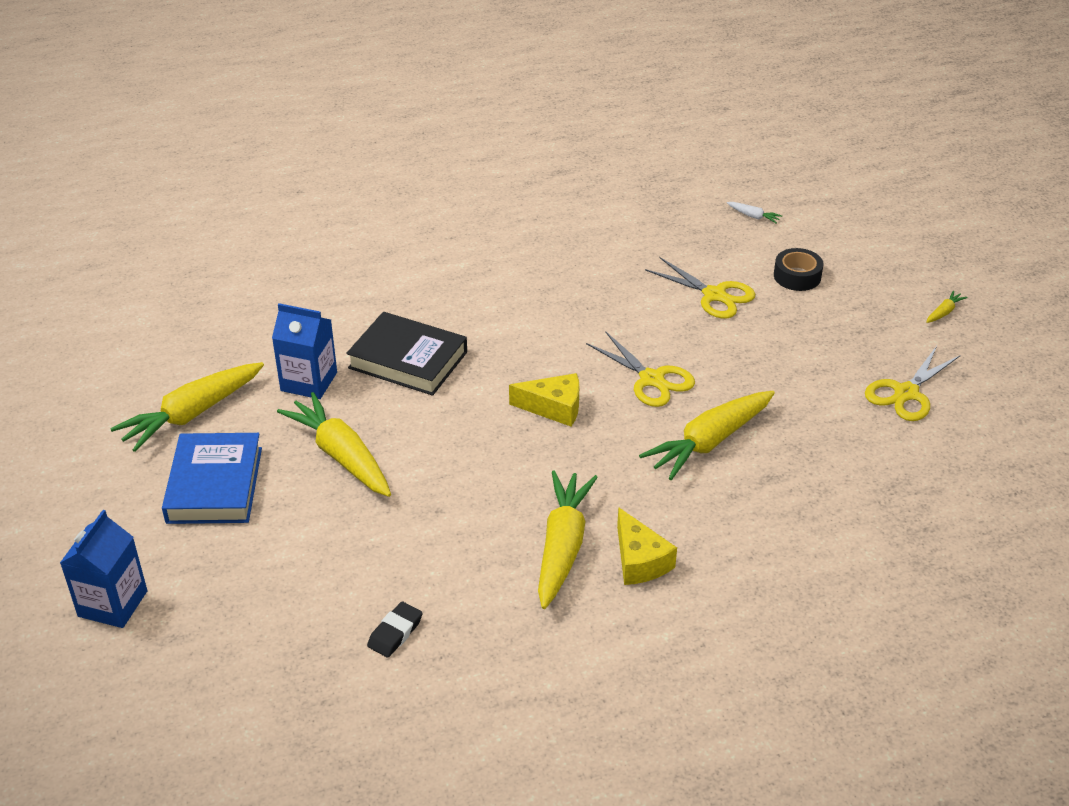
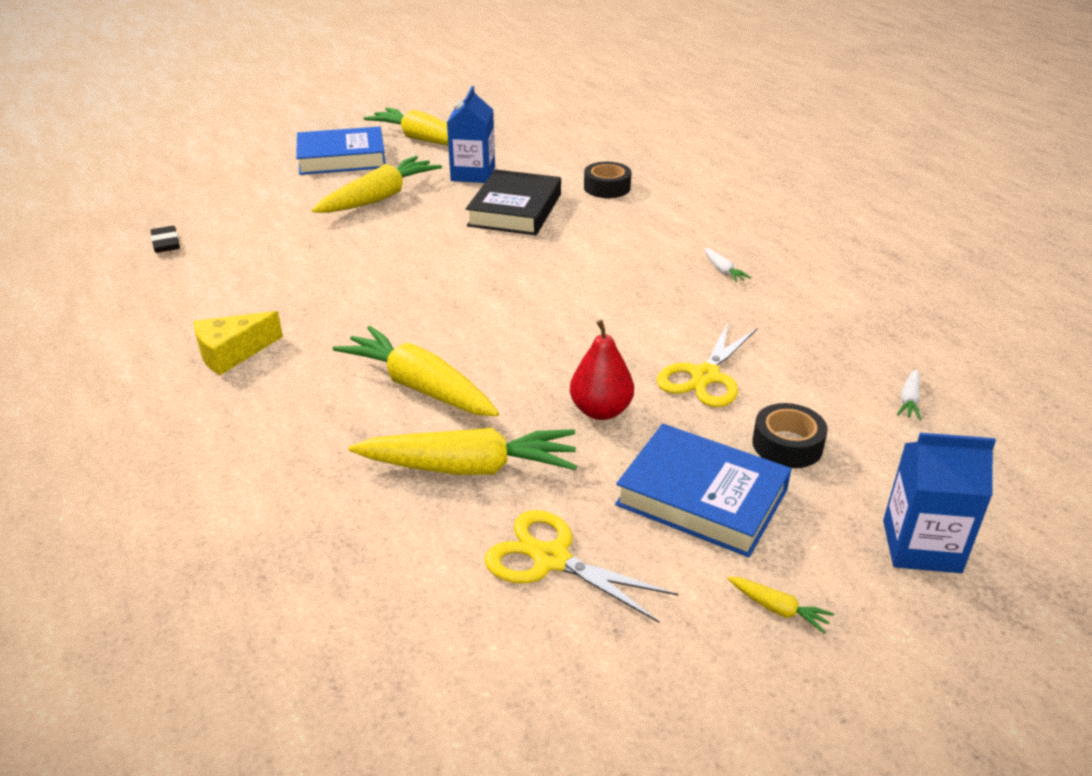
camera: 80 degrees right, 5 degrees down
(113, 604) = (220, 145): blue carton -> blue carton (921, 546)
(381, 295) = (607, 187): none -> black tape
(395, 633) = (166, 243): black eraser -> black eraser turned 45 degrees clockwise
(554, 408) = (461, 287): yellow cheese -> none
(562, 547) = (257, 309): yellow carrot -> yellow carrot (469, 467)
(563, 257) = (723, 271): none -> white carrot
(652, 379) = (523, 342): yellow scissors -> none
(751, 351) = (601, 411): none -> red pear
(848, 322) = (702, 497): none -> blue book

